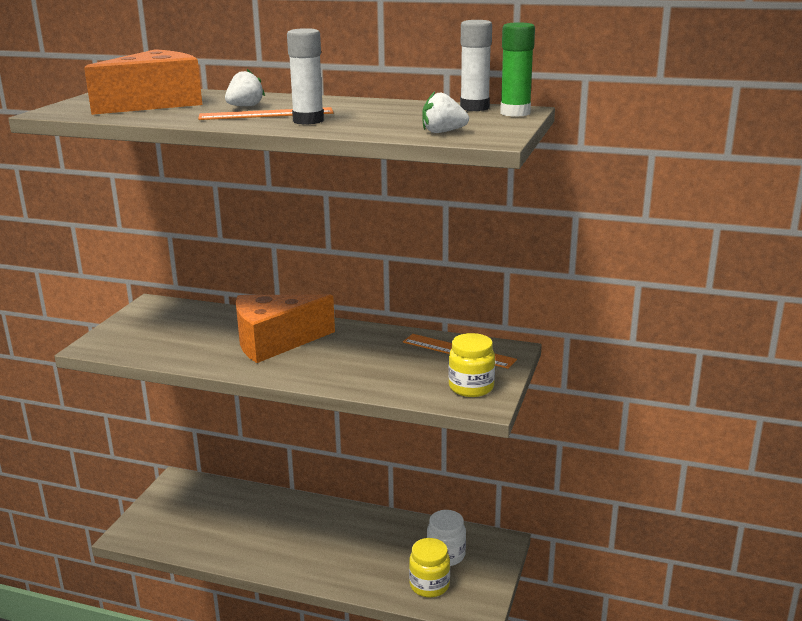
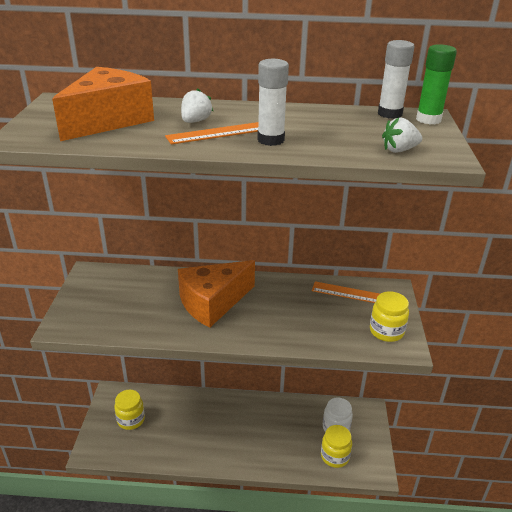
camera: 15 degrees left, 10 degrees up
(187, 510) = (131, 420): none -> yellow jar

